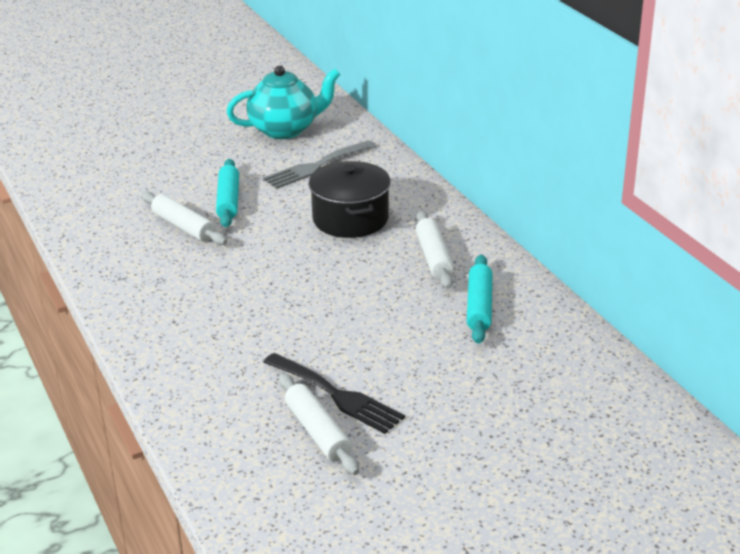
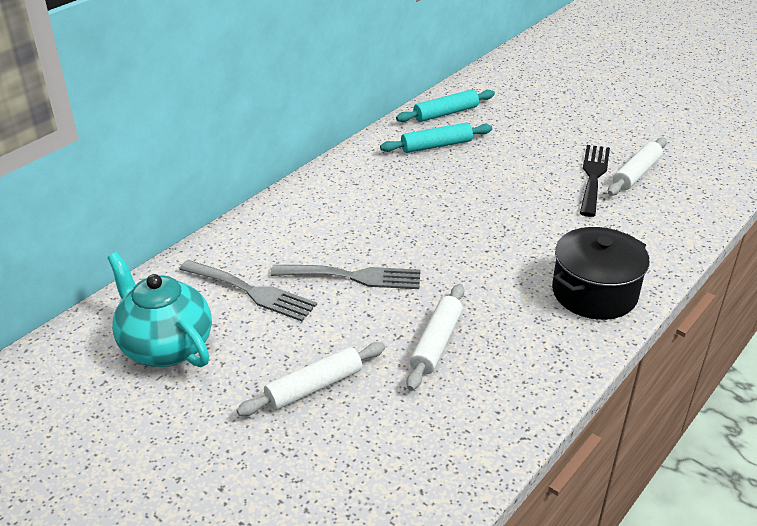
camera: 115 degrees left, 5 degrees up
(228, 200) = (362, 330): turquoise rolling pin -> turquoise rolling pin (445, 113)
(295, 210) = (353, 276): none -> grey fork
(350, 219) = (349, 237): black pot -> black pot (594, 293)
(434, 257) = (383, 179): white rolling pin -> white rolling pin (314, 387)

